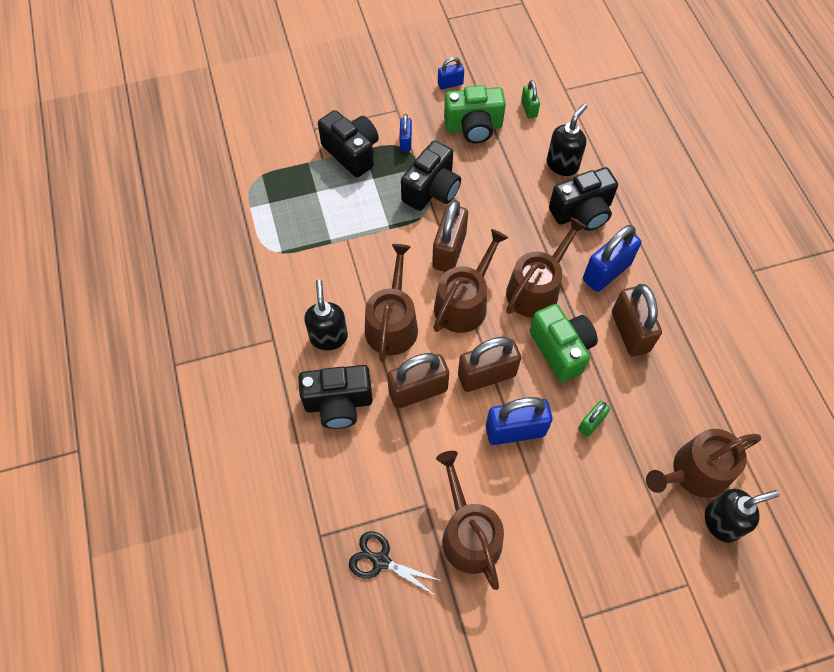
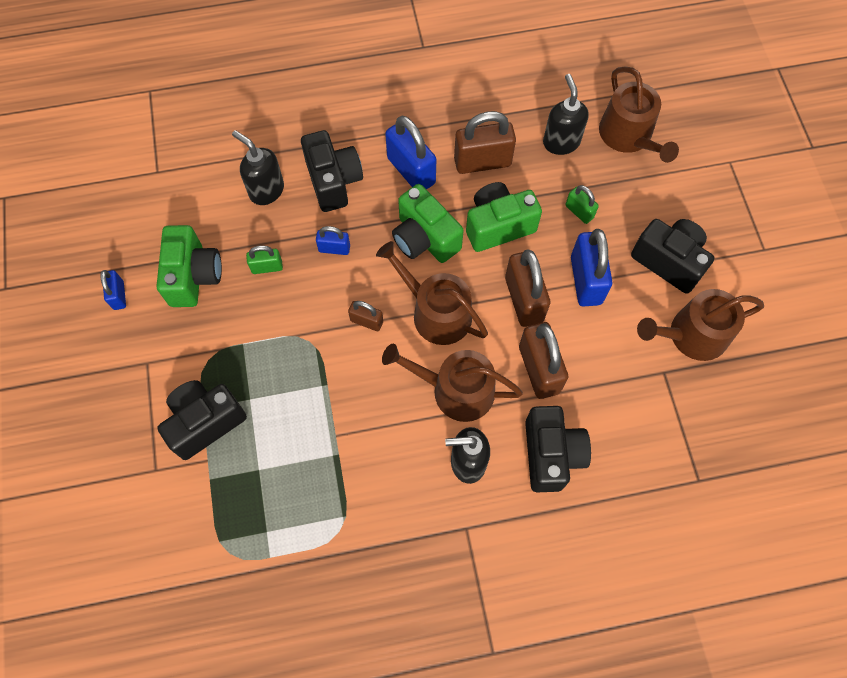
camera: 85 degrees left, 5 degrees up
(380, 560) = (721, 420): black scissors -> none
(405, 142) = (200, 356): blue padlock -> blue padlock (334, 248)
(432, 190) = (279, 332): black camera -> black camera (669, 261)
(449, 251) = (366, 321): brown padlock -> brown padlock, size x0.53
(529, 109) = (178, 213): green padlock -> green padlock (267, 267)
(537, 288) = (424, 238): brown watering can -> green camera
(722, 522) = (674, 125): black soap dispenser -> black soap dispenser (561, 142)

